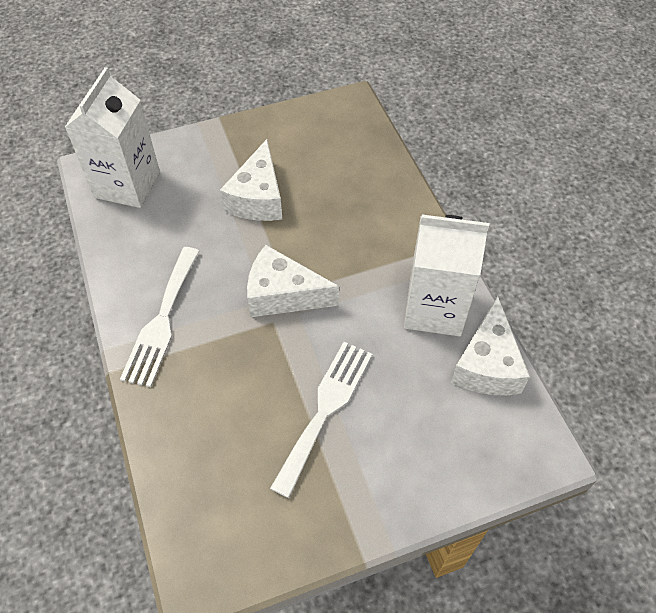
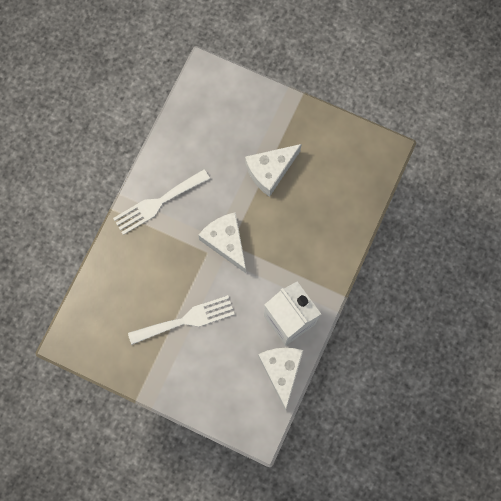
camera: 45 degrees right, 20 degrees up
(127, 184) = (213, 100): white carton -> none
(487, 364) = (281, 371): white cheese -> white cheese turned 120 degrees clockwise

